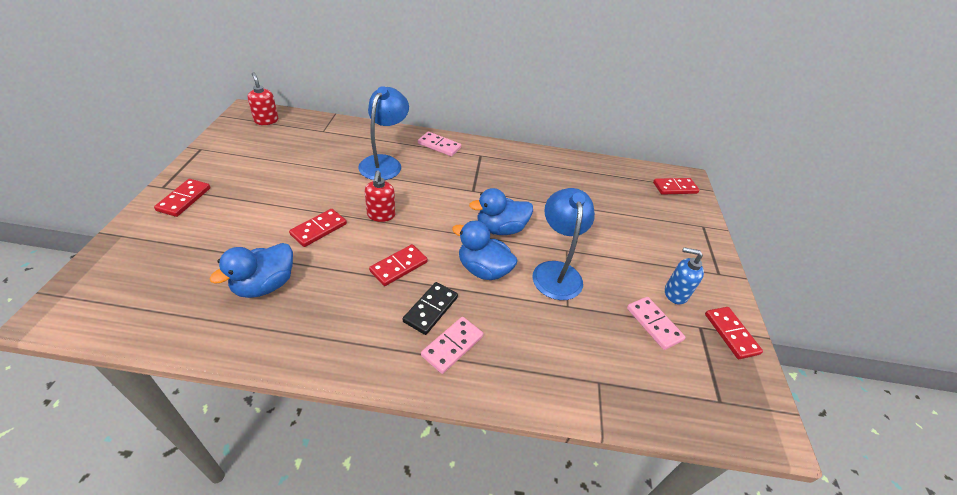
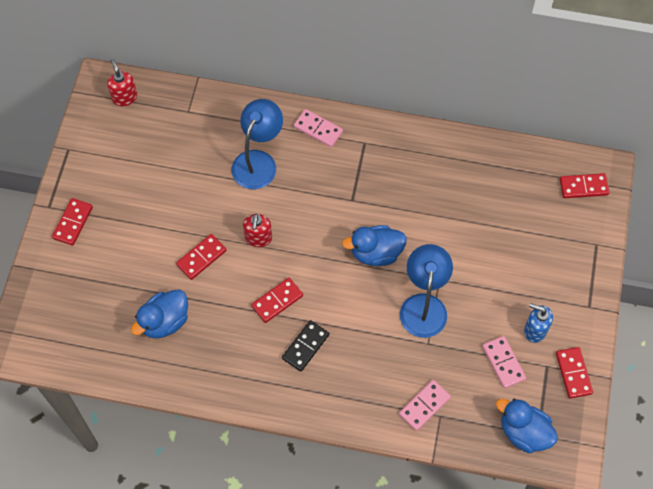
camera: 10 degrees right, 20 degrees up
(452, 346) = (323, 382): pink domino -> pink domino (424, 406)
(483, 269) = (354, 304): blue duck -> blue duck (524, 432)

